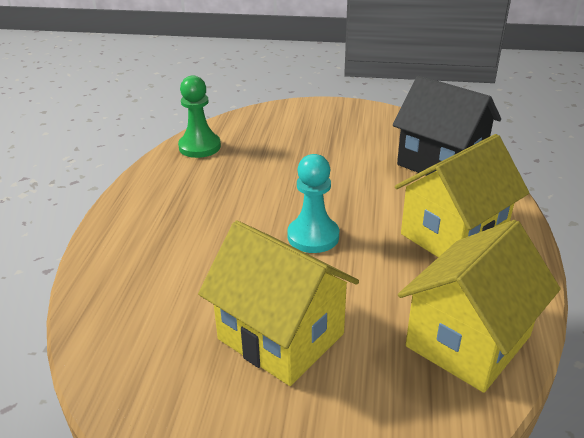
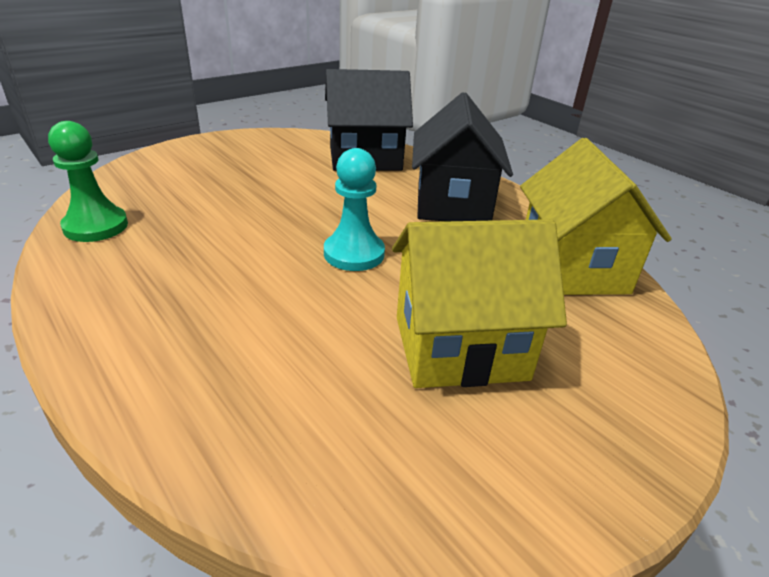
camera: 50 degrees left, 0 degrees up
(453, 235) = (452, 204): yellow house -> black house

